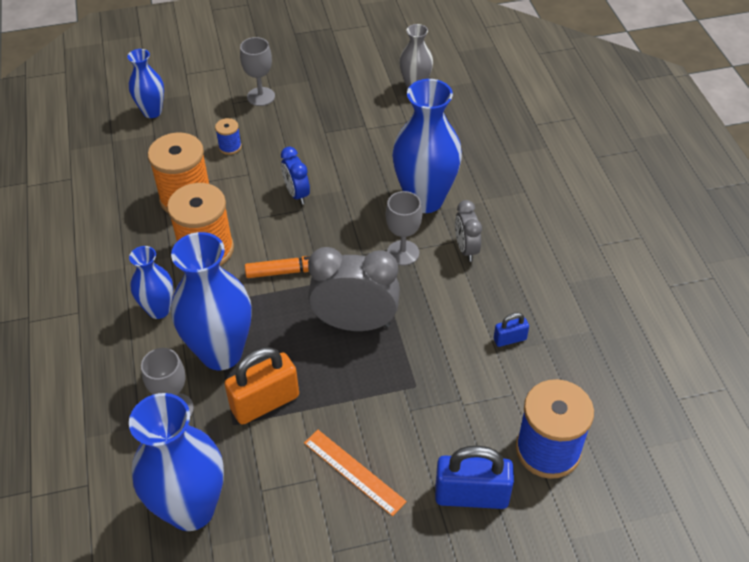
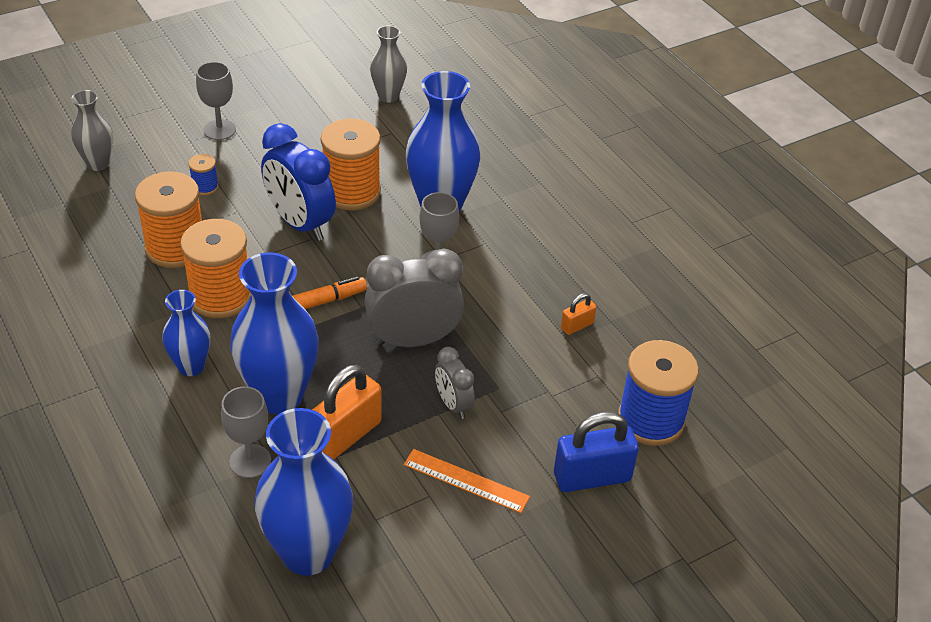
camera: 20 degrees left, 5 degrees down
(152, 112) = (98, 163): blue vase -> grey vase
(297, 194) = (300, 223): blue clock -> blue clock, size x1.83
(351, 172) = (352, 192): none -> orange spool
(466, 249) = (501, 248): grey clock -> grey clock (453, 404)
(510, 339) = (577, 326): blue padlock -> orange padlock

